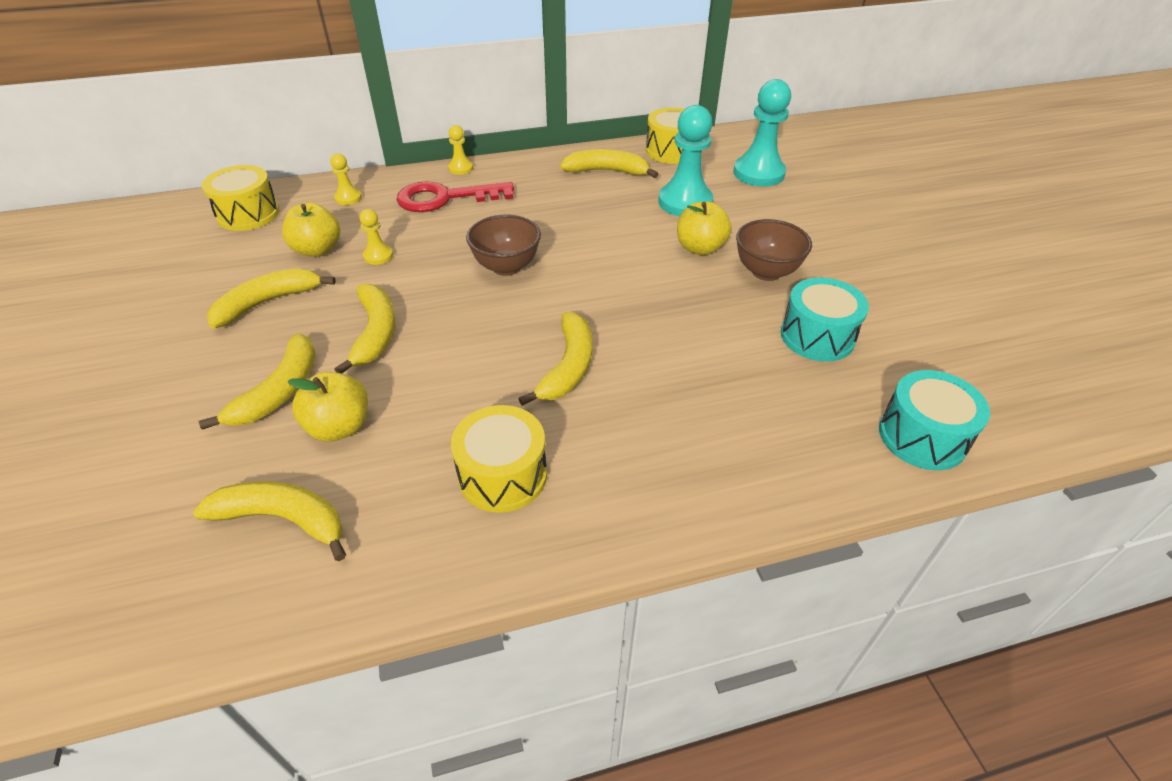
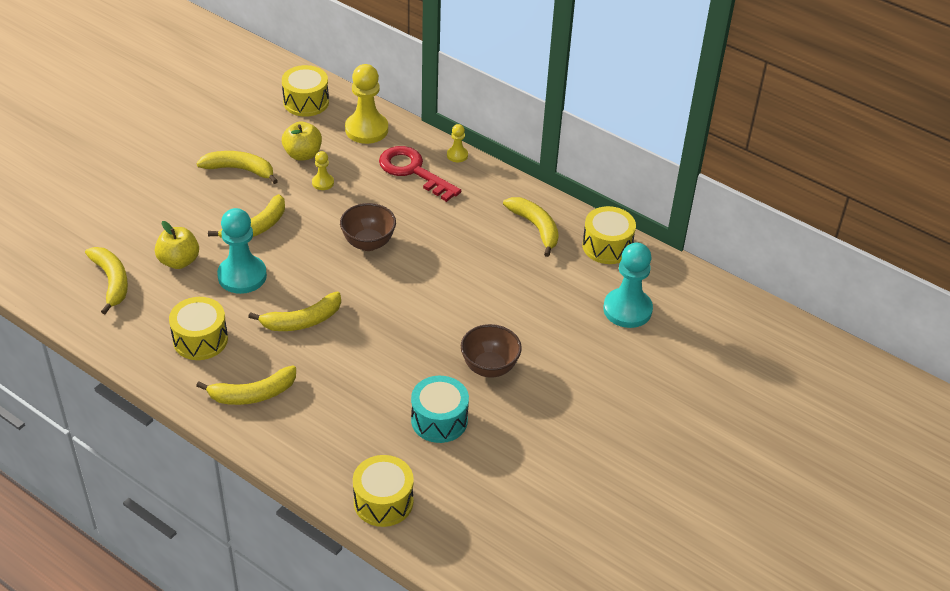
camera: 50 degrees right, 0 degrees up
(280, 391) = (182, 223): yellow banana -> yellow banana (253, 394)
(348, 198) = (366, 129): yellow pawn -> yellow pawn, size x2.06
(685, 202) = (537, 288): turquoise pawn -> turquoise pawn (242, 276)
(700, 248) = (484, 322): yellow apple -> none
(922, 437) = (383, 501): turquoise drum -> yellow drum

